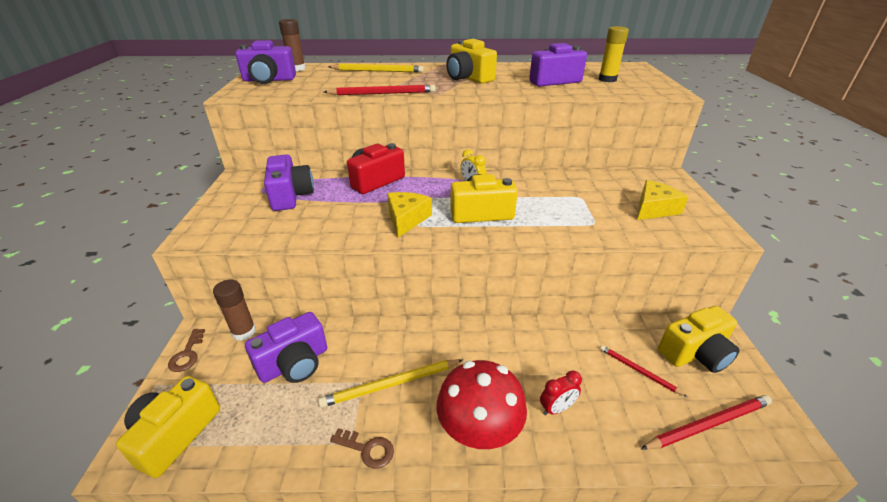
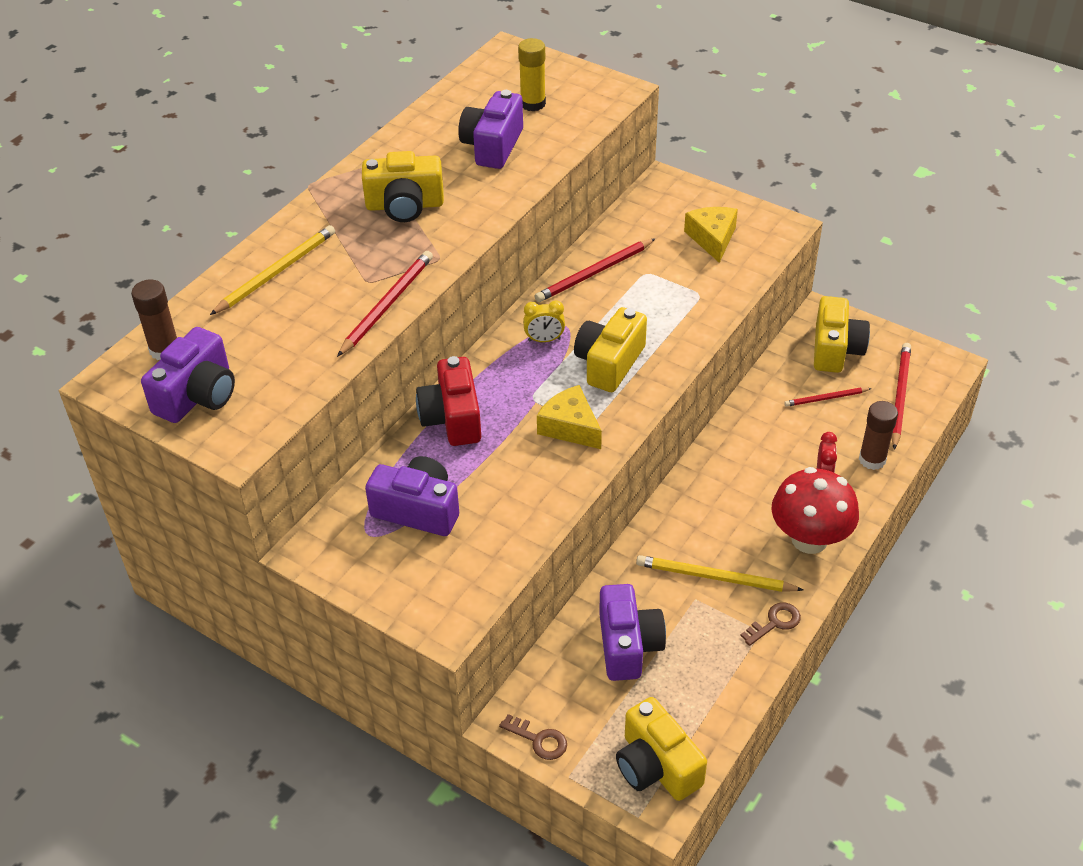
camera: 55 degrees left, 10 degrees up
(244, 332) = (540, 678): brown glue stick -> brown glue stick (872, 459)
(391, 384) = (714, 577): yellow pencil -> yellow pencil turned 90 degrees clockwise
(551, 181) = (594, 273): none -> red pencil

